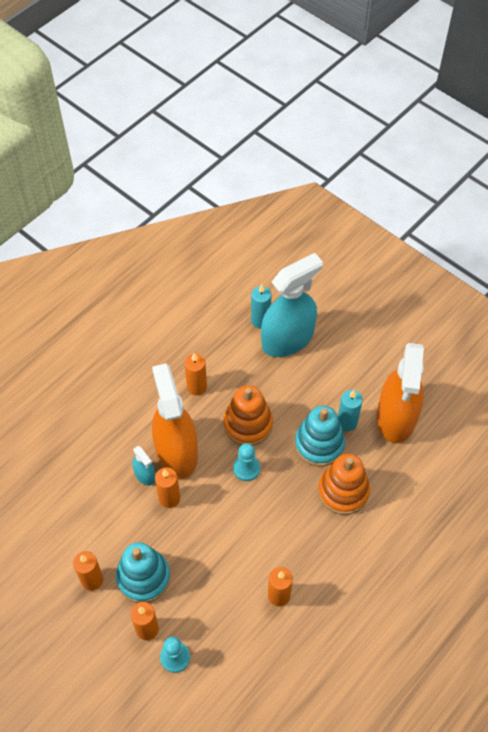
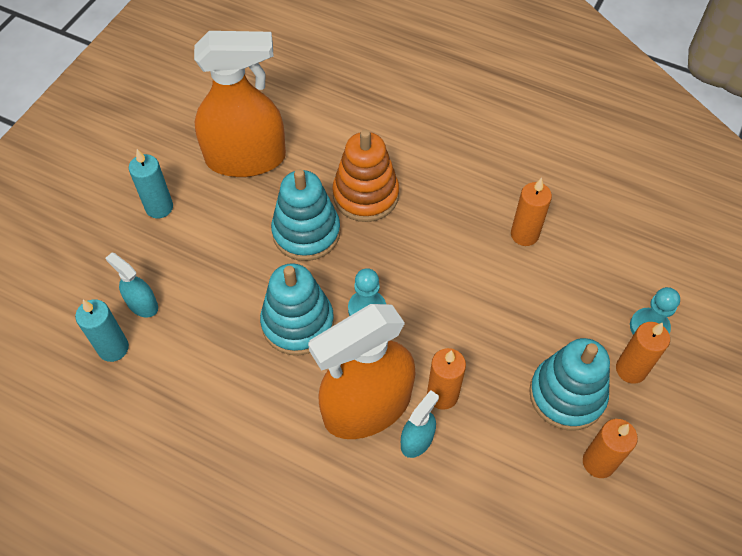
camera: 105 degrees left, 0 degrees up
(197, 387) = (250, 408): orange candle -> none
(248, 424) = (298, 323): orange stacking toy -> turquoise stacking toy
(287, 339) = (142, 304): turquoise spray bottle -> turquoise spray bottle, size x0.43
(347, 422) = (266, 208): turquoise candle -> turquoise candle (159, 207)

